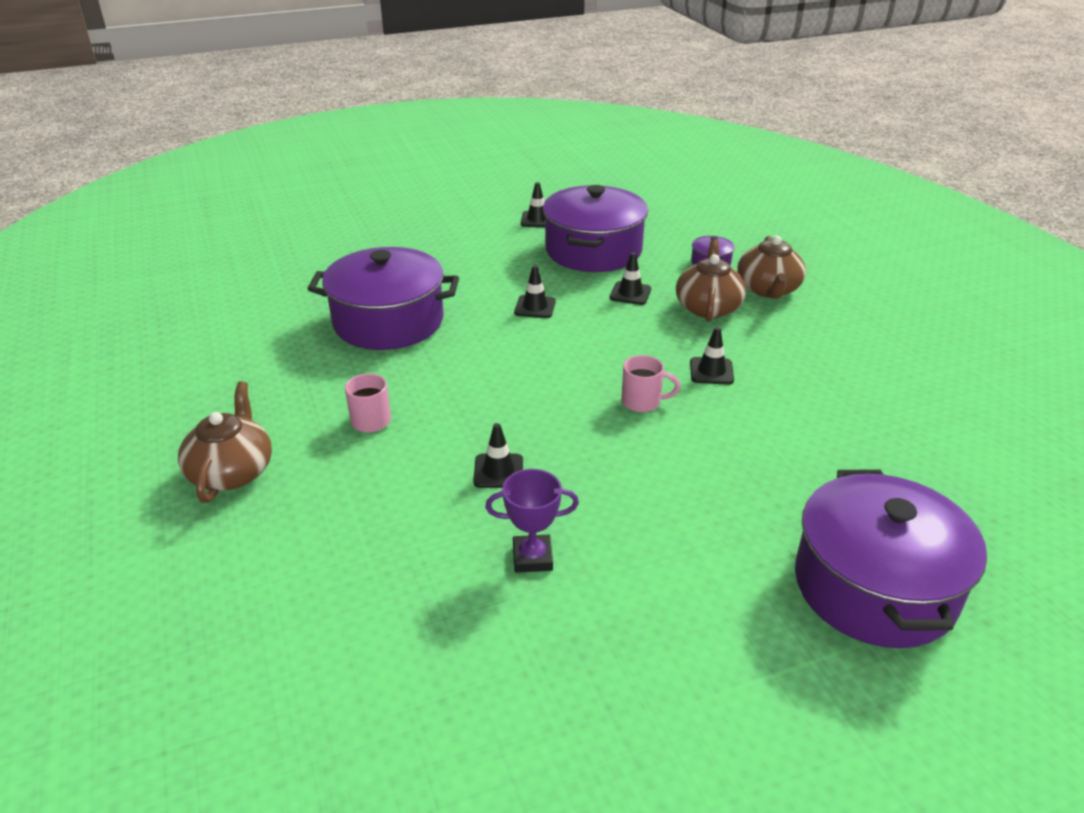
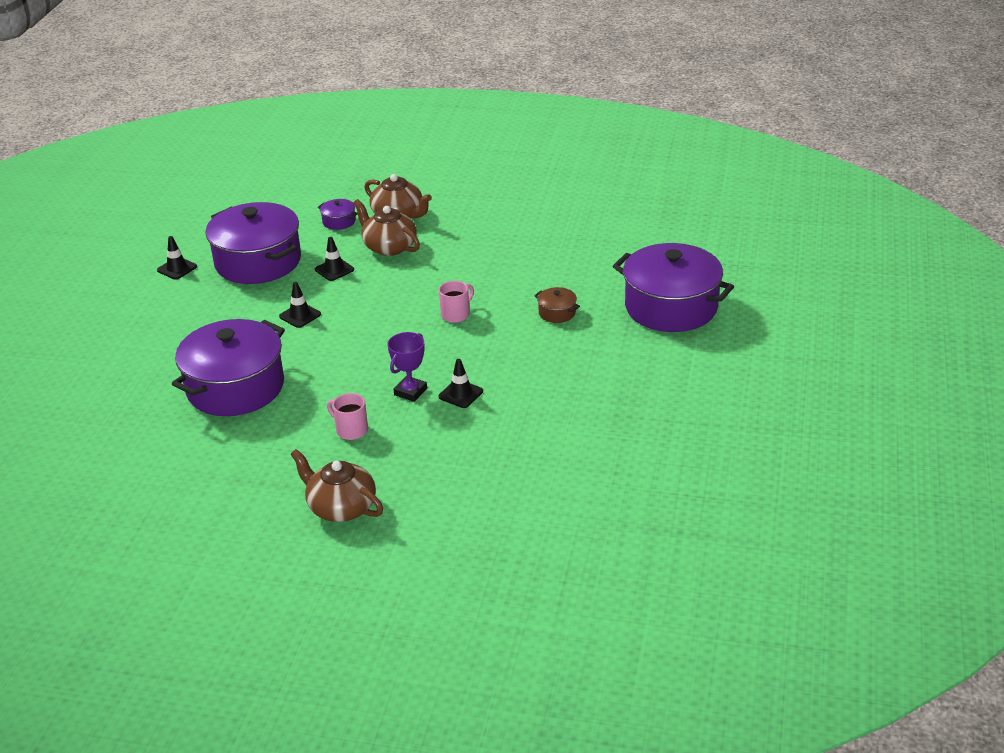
camera: 55 degrees left, 0 degrees up
(532, 557) = (546, 407): purple trophy -> purple trophy (410, 392)
(711, 371) = (456, 276): black traffic cone -> none
(734, 479) = (557, 313): none -> brown pot

